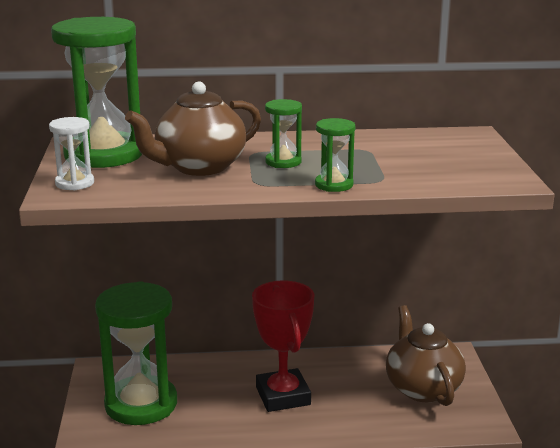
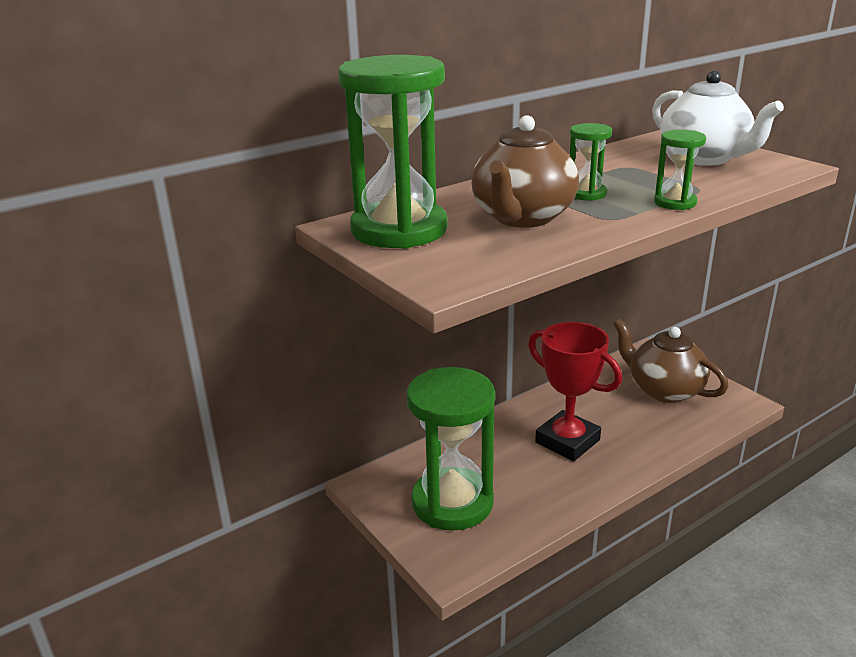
camera: 30 degrees left, 5 degrees up
(74, 183) = (434, 267): white hourglass -> none
(446, 158) = (704, 158): none -> white teapot

